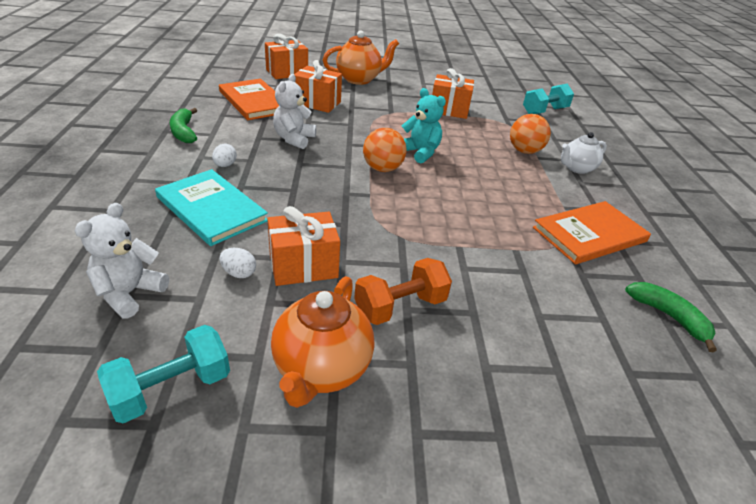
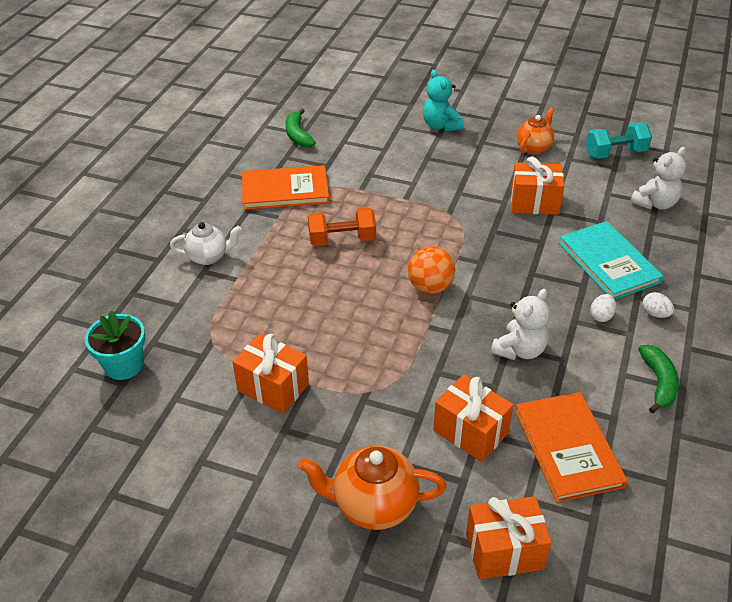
camera: 155 degrees left, 5 degrees up
(239, 273) = (582, 205): white egg -> white egg (655, 314)
(321, 369) = (534, 148): orange teapot -> orange teapot, size x0.66
(400, 307) = (474, 168): orange dumbbell -> orange dumbbell (342, 240)
(420, 152) = (373, 305): turquoise teddy bear -> turquoise teddy bear (441, 126)
(524, 151) = (242, 290): orange ball -> none
(544, 111) = (124, 365): turquoise dumbbell -> turquoise flower pot

